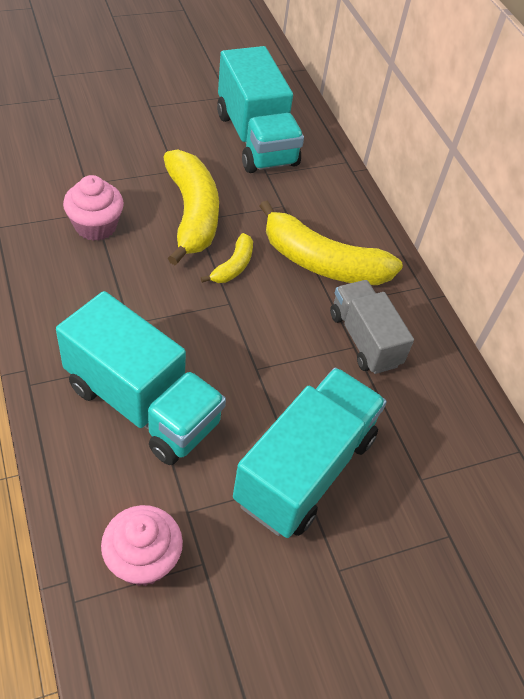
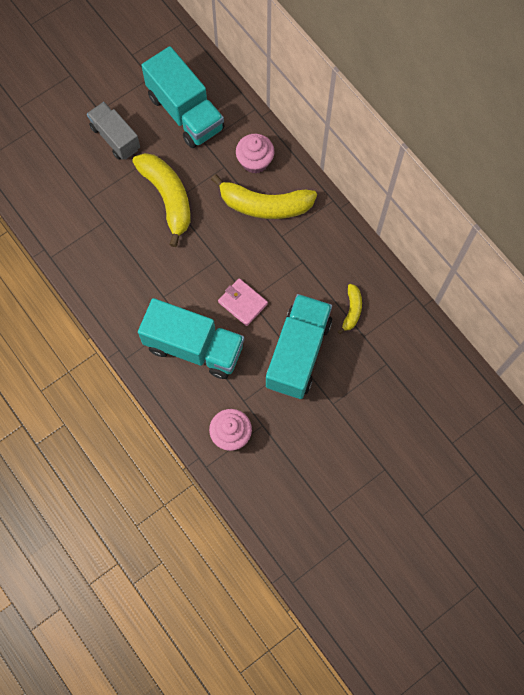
camera: 10 degrees left, 20 degrees up
(95, 226) = (111, 232): pink cupcake -> pink cupcake (255, 161)
(233, 266) = (209, 230): yellow banana -> yellow banana (352, 310)
(244, 369) = (243, 303): none -> pink wallet
(364, 339) = (307, 254): grey truck -> grey truck (115, 138)

